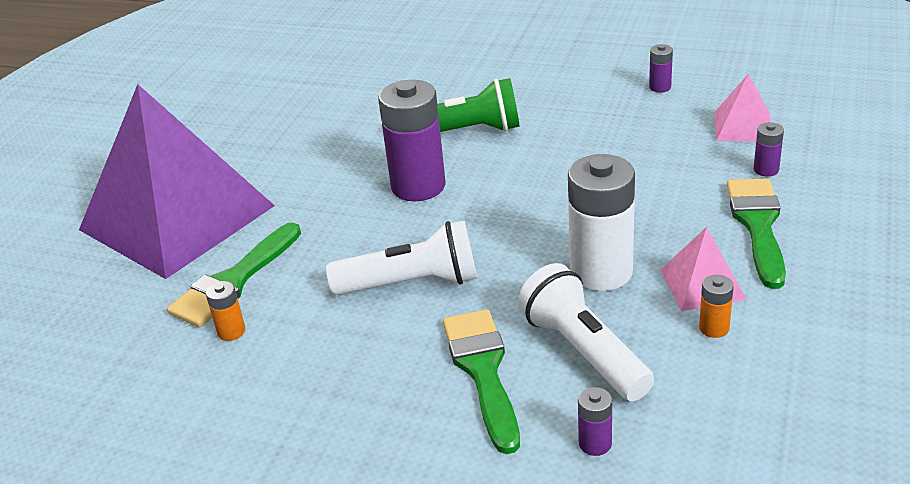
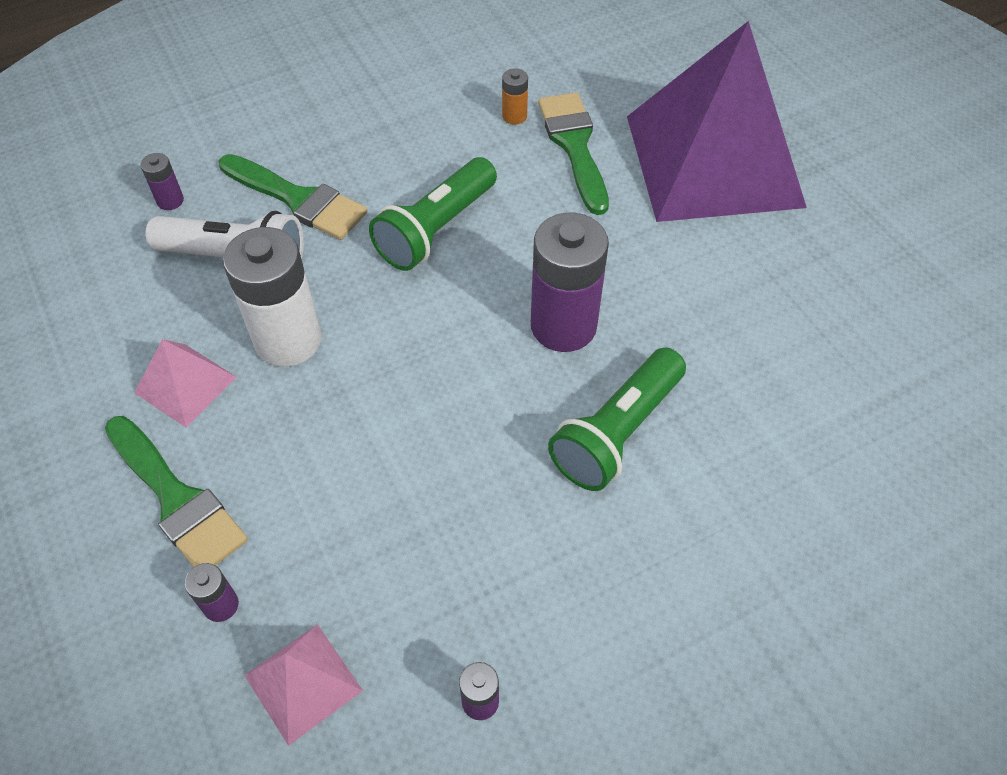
camera: 130 degrees right, 20 degrees up
(411, 283) = (436, 229): white flashlight -> green flashlight
(714, 328) = (145, 344): orange battery -> none

